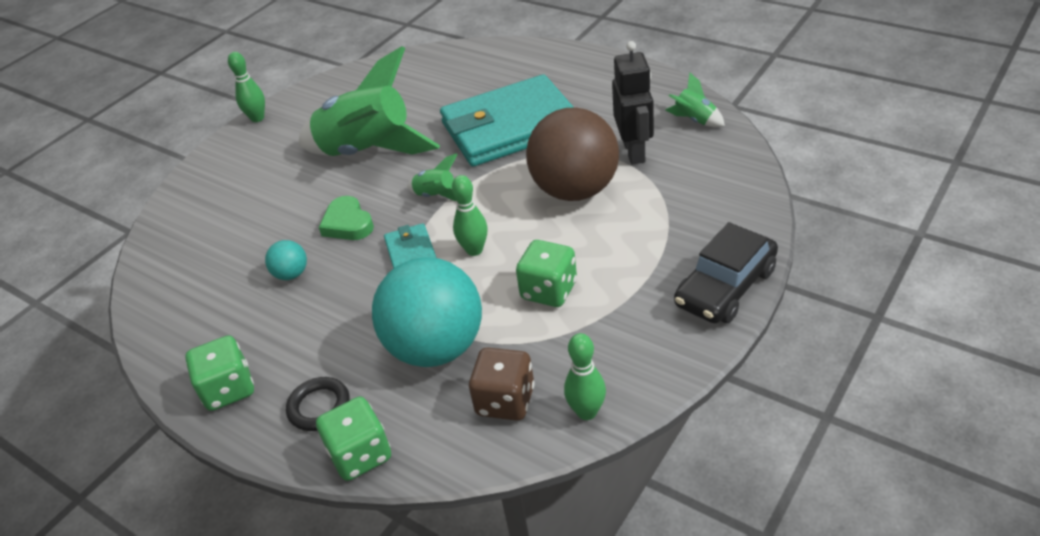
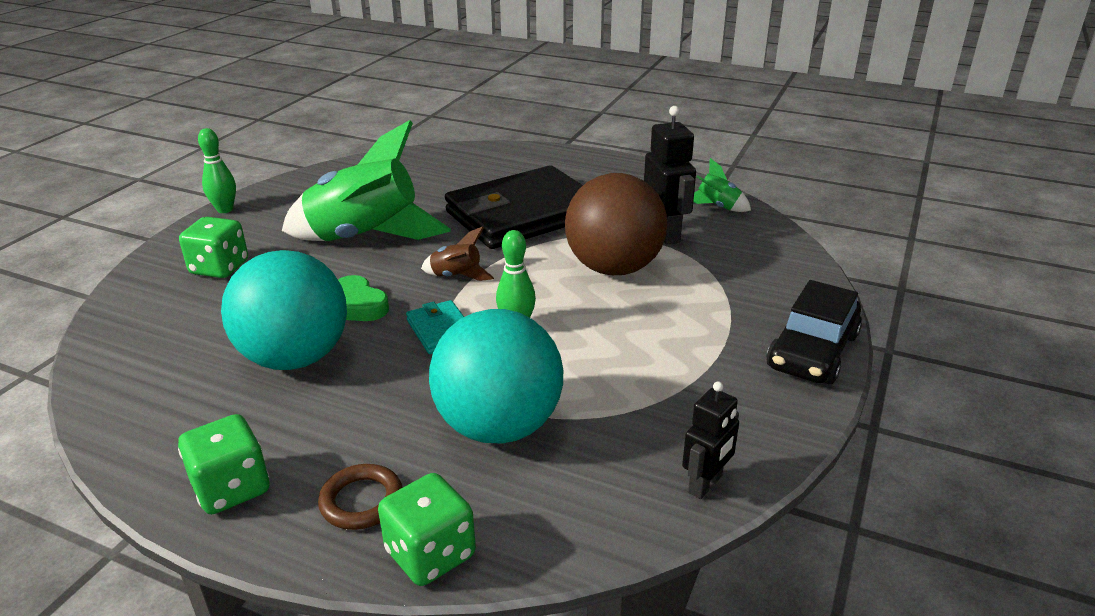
camera: 15 degrees left, 10 degrees down
(291, 274) = (295, 358): turquoise ball -> turquoise ball, size x2.38
(319, 407) = (361, 501): black ring -> brown ring
(436, 196) = (456, 276): green rocket -> brown rocket
(505, 401) = (602, 479): brown dice -> none
(510, 127) = (523, 214): turquoise wallet -> black wallet
(549, 290) = (616, 362): green dice -> green dice (219, 268)
(587, 412) = (705, 484): green bowling pin -> black robot

